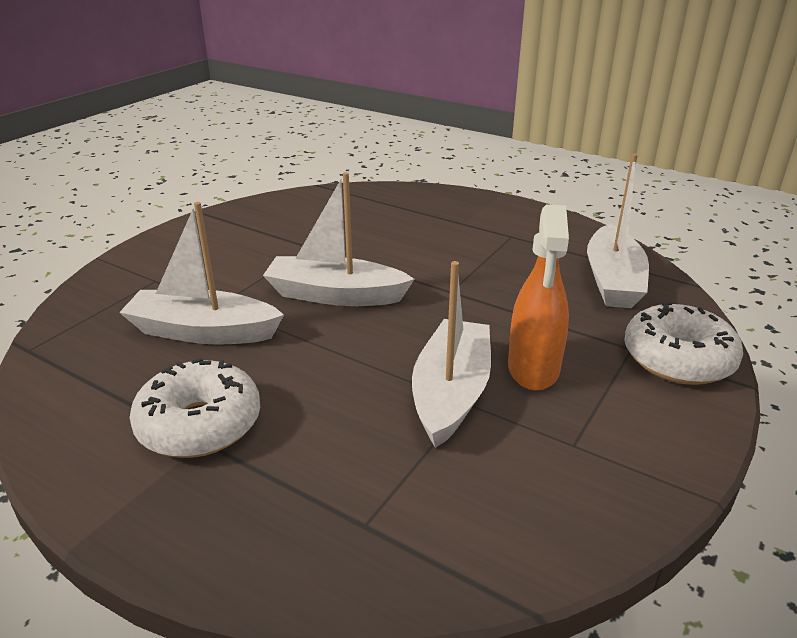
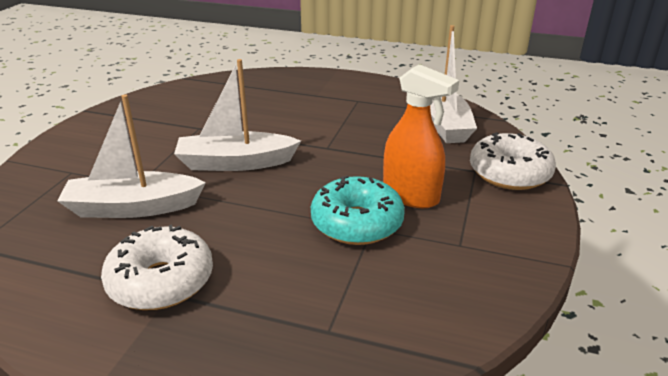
camera: 15 degrees left, 0 degrees up
(451, 393) = (357, 223): white boat -> turquoise donut
(533, 369) = (411, 196): orange spray bottle -> orange spray bottle turned 45 degrees counterclockwise

